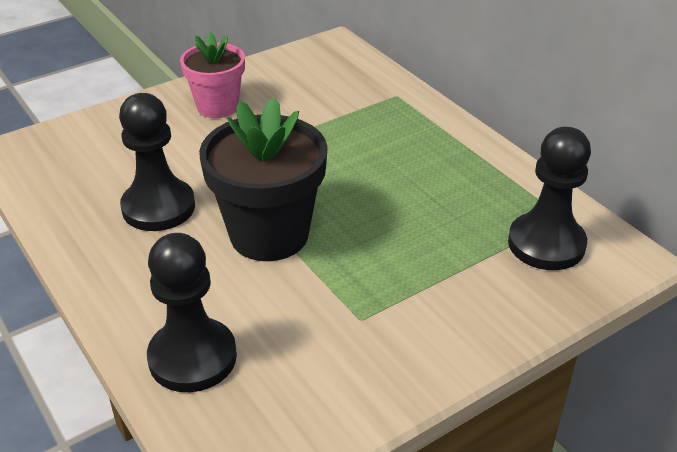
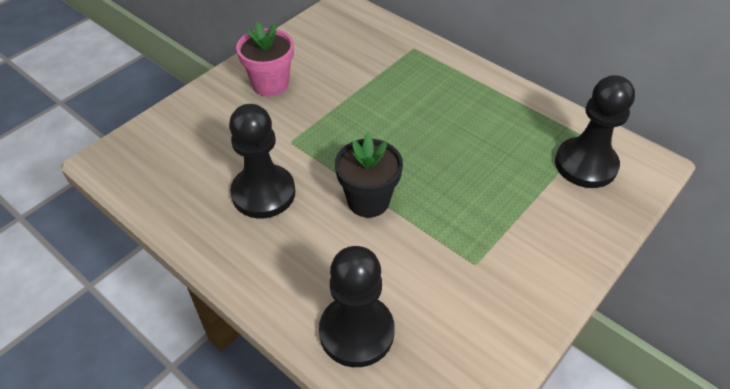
camera: 15 degrees left, 10 degrees up
(269, 235) = (368, 200): black flower pot -> black flower pot, size x0.63

